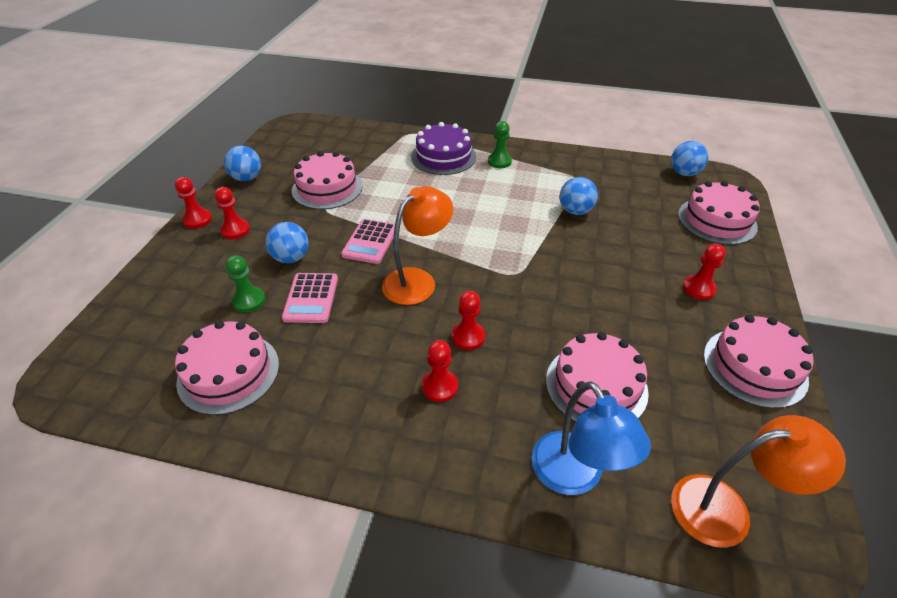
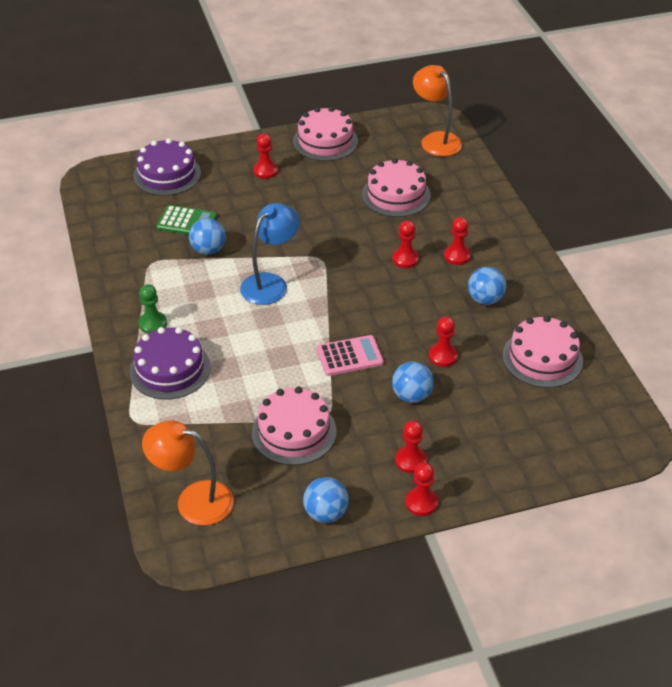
camera: 120 degrees left, 0 degrees up
(249, 301) = (477, 391): green pawn -> none
(311, 298) = (443, 356): pink calculator -> red pawn
(417, 280) = (372, 307): orange lamp -> orange lamp (193, 500)
(574, 476) = (465, 188): blue lamp -> blue lamp (270, 283)
(627, 211) = (186, 222): none -> green calculator
(684, 173) = (97, 202): blue ball -> blue ball (485, 299)
(717, 220) = (167, 174): pink cake -> purple cake

